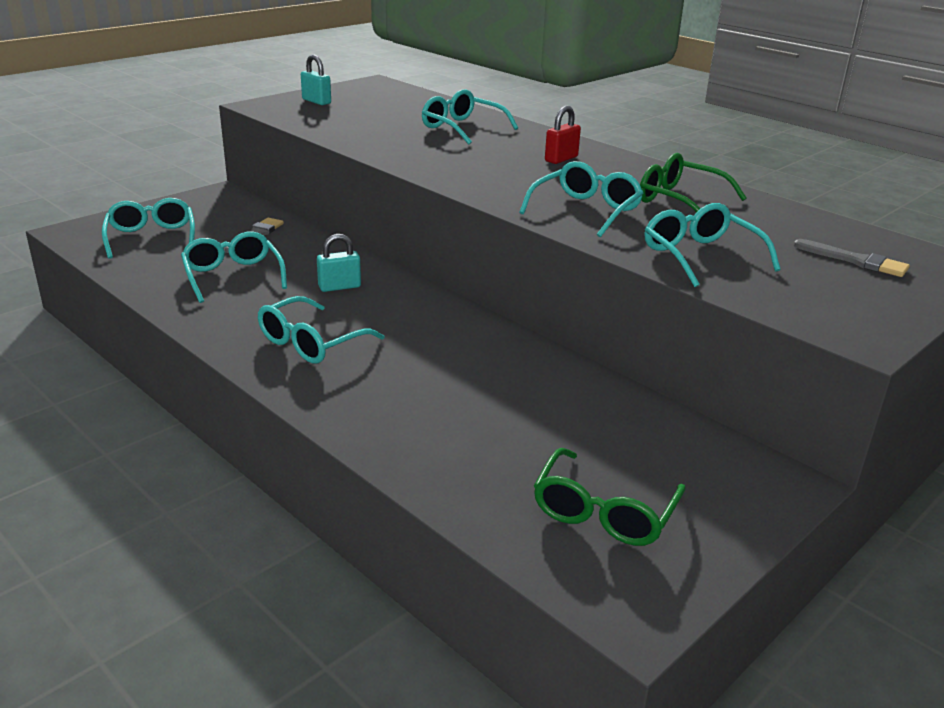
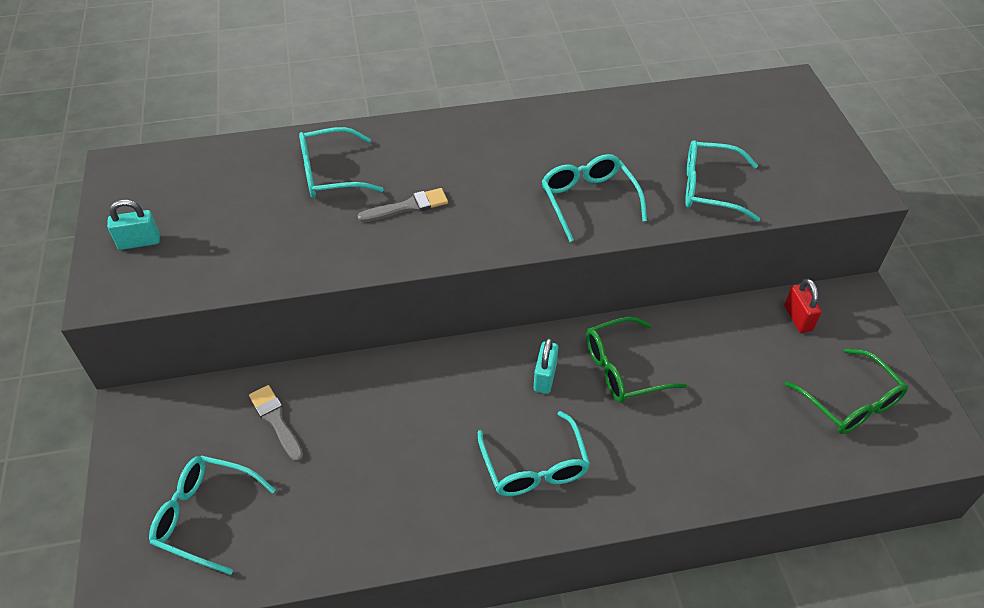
camera: 55 degrees left, 20 degrees up
(233, 276) = (360, 476): turquoise glasses -> none
(339, 287) = (444, 402): turquoise padlock -> turquoise padlock (545, 377)
(561, 159) = (466, 153): red padlock -> red padlock (798, 318)
(680, 201) = (605, 139): green glasses -> green glasses (624, 369)
(855, 261) = (759, 121): grey brush -> grey brush (408, 206)

